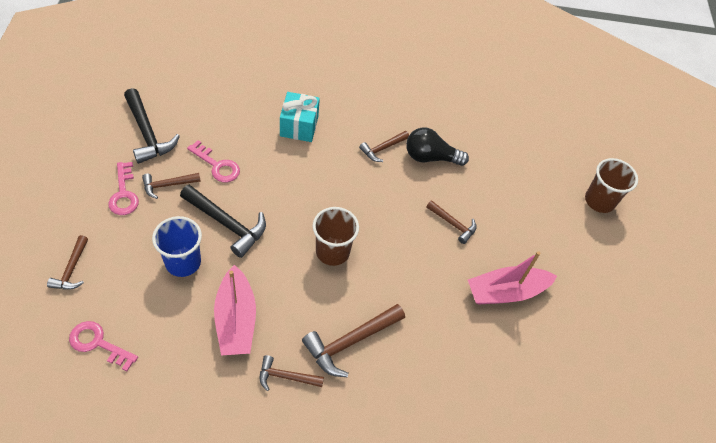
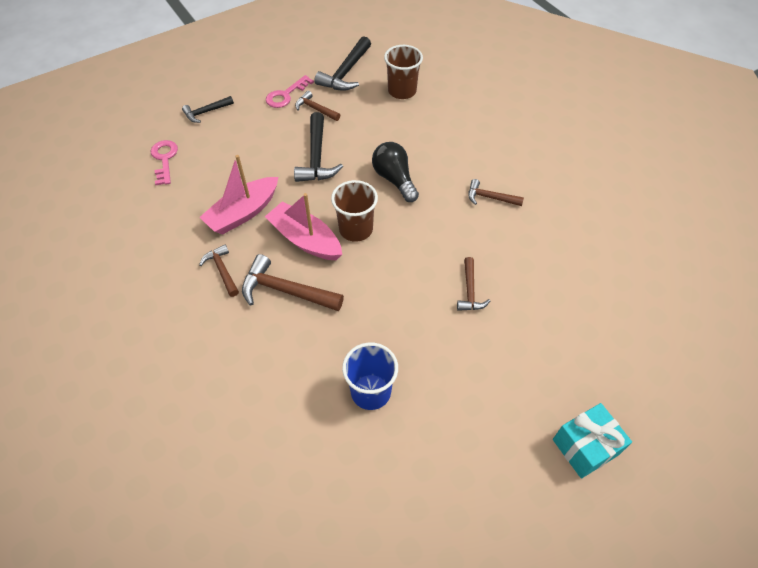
camera: 60 degrees right, 0 degrees up
(71, 269) = (206, 112): brown hammer -> black hammer
(183, 262) = (262, 157): blue cup -> blue cup (371, 392)
(217, 165) = (360, 120): pink key -> none
(299, 126) = (448, 137): turquoise gift -> turquoise gift (585, 447)
(430, 157) = (521, 233): black light bulb -> black light bulb (394, 179)
(506, 292) = (442, 373): pink boat -> pink boat (305, 239)
(599, 201) = (639, 396): brown cup -> brown cup (402, 91)

